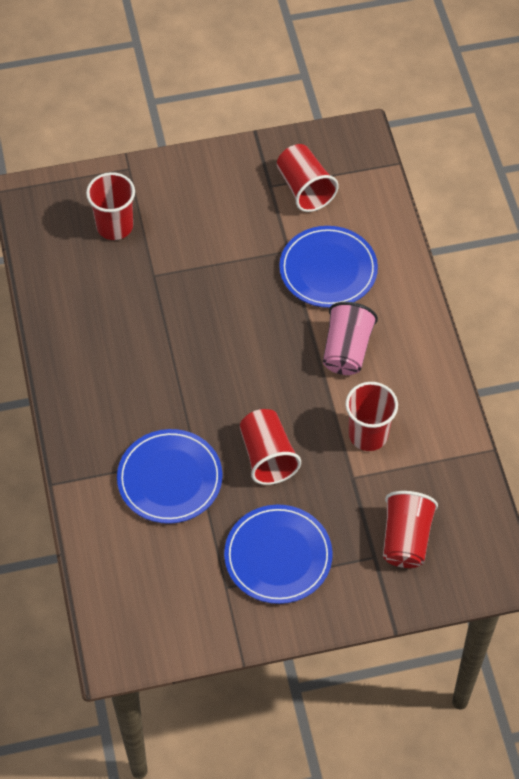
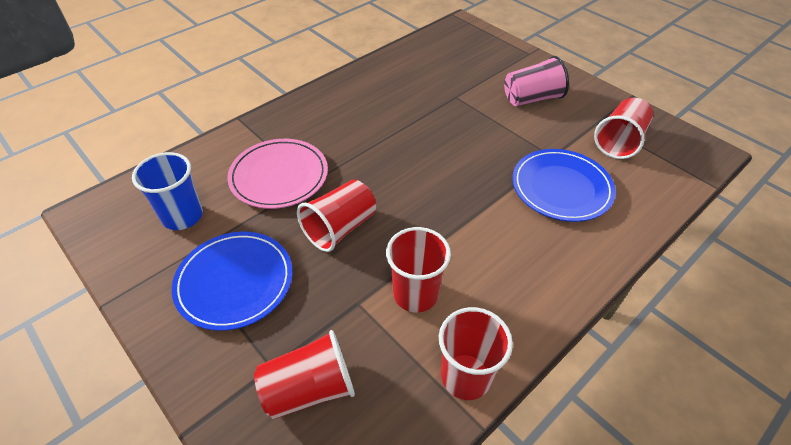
camera: 60 degrees right, 10 degrees down
(114, 226) = (477, 65): red cup -> red cup (466, 376)
(170, 479) = (279, 176): blue plate -> pink plate
(173, 575) = (182, 216): none -> blue cup
(346, 350) = (493, 236): pink cup -> pink cup (531, 98)

